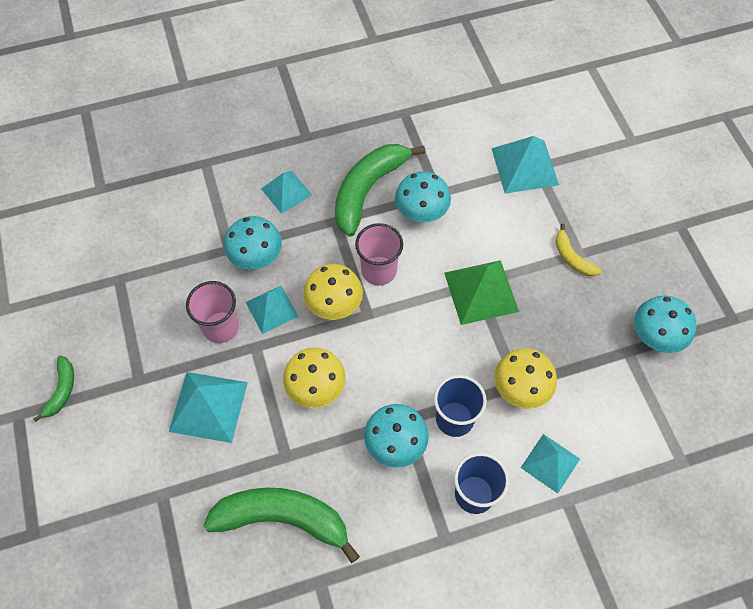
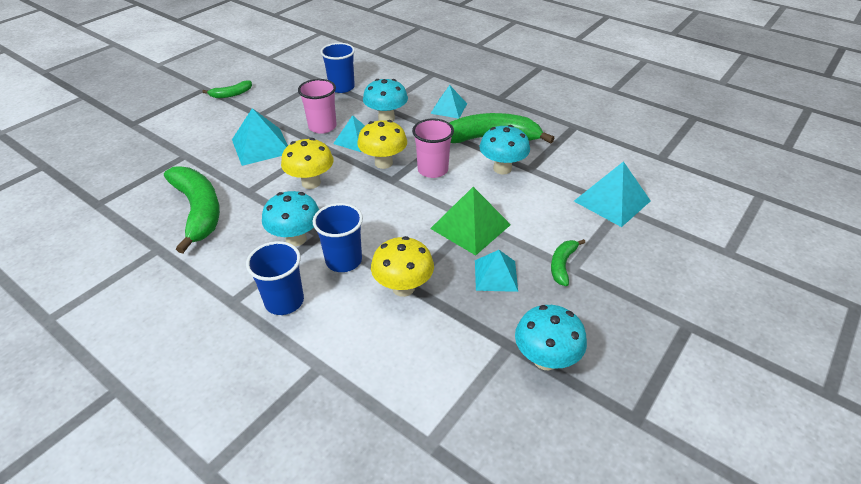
camera: 55 degrees right, 20 degrees down
(153, 266) = (341, 87): none -> blue cup
(550, 463) = (349, 338): turquoise pyramid -> turquoise pyramid (495, 275)
(572, 257) = (562, 265): yellow banana -> green banana

